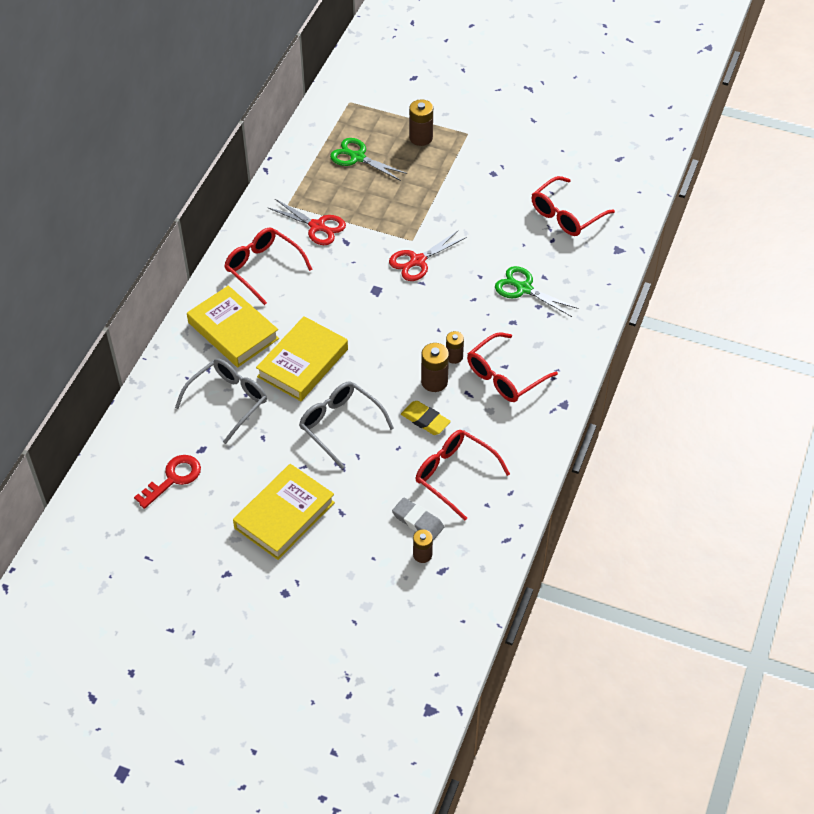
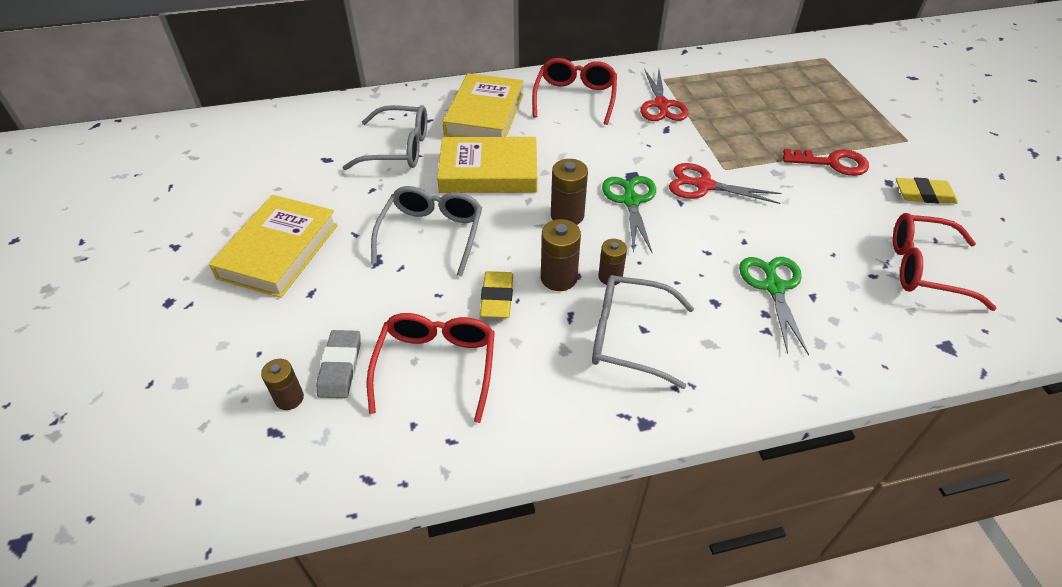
camera: 55 degrees right, 5 degrees down
(173, 478) = (278, 159): red key -> red key (832, 163)
(284, 515) = (278, 251): yellow book -> yellow book turned 75 degrees counterclockwise
(357, 157) = (772, 90): green scissors -> green scissors (631, 201)
(421, 138) = (853, 114): brown battery -> brown battery (567, 215)
(504, 376) = (628, 337): red glasses -> grey glasses
(516, 167) = (924, 194): none -> yellow eraser

